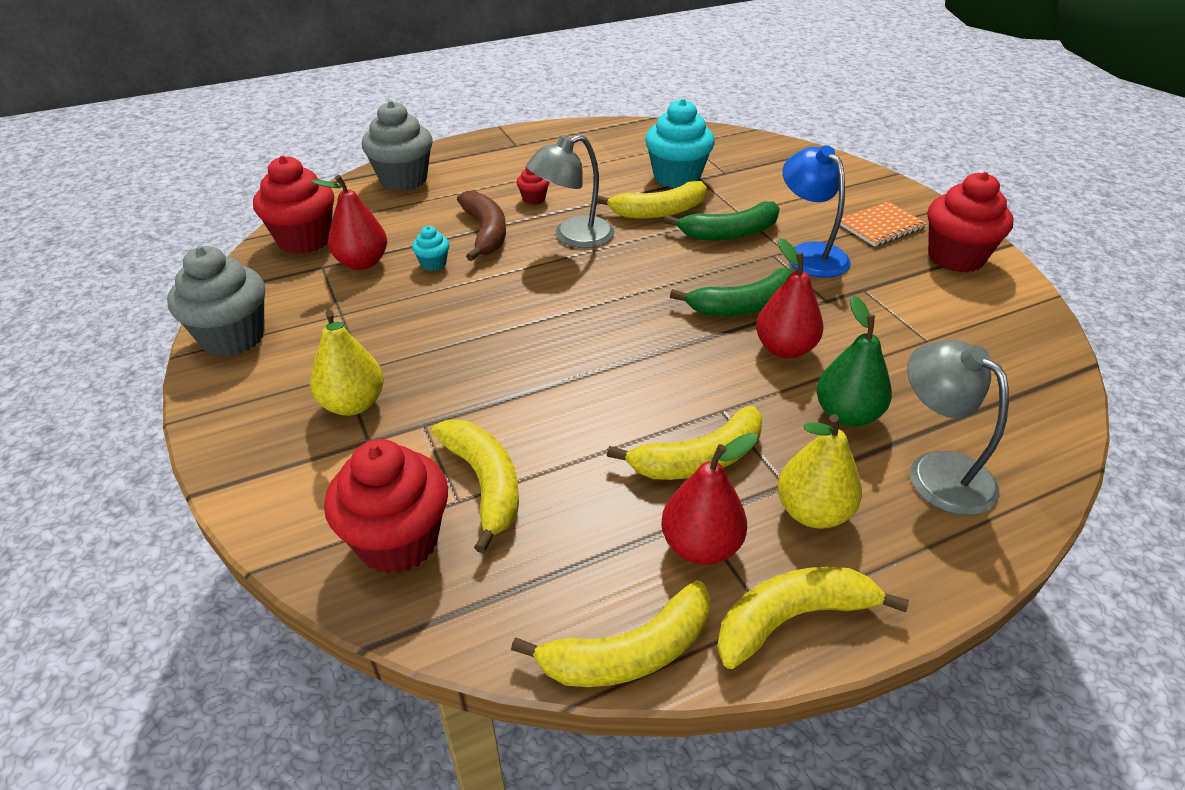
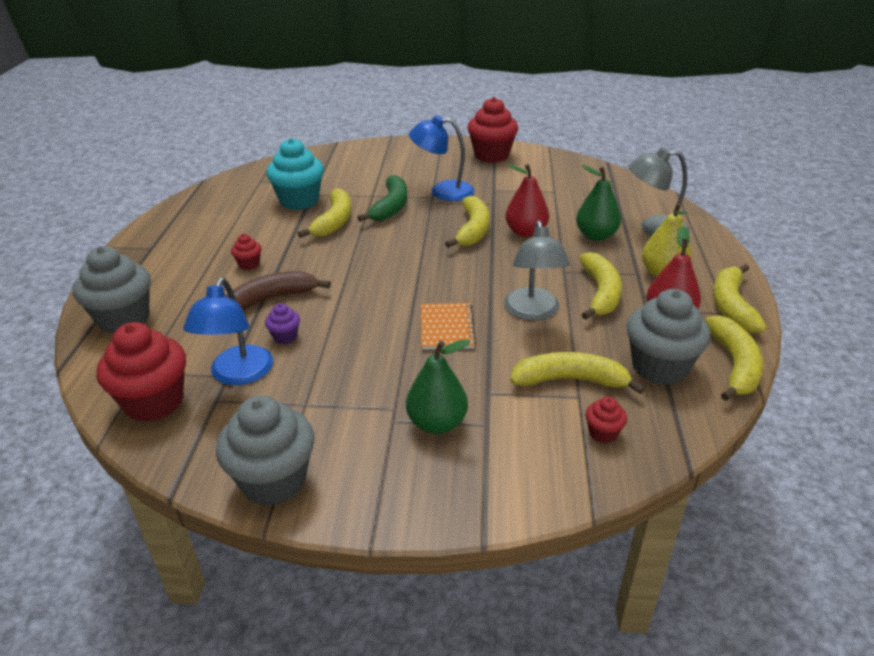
camera: 60 degrees left, 5 degrees down
(353, 404) = (437, 423): yellow pear -> green pear
(362, 263) = (238, 375): red pear -> blue lamp
(398, 541) = (603, 433): red cupcake -> red cupcake, size x0.46
(433, 264) = (285, 337): turquoise cupcake -> purple cupcake
(486, 233) = (270, 299): brown banana -> brown banana turned 45 degrees counterclockwise
(567, 564) = (659, 367): none -> grey cupcake
(573, 237) = (324, 264): grey lamp -> grey lamp (533, 312)
(744, 306) = (473, 230): green banana -> yellow banana
(881, 226) = (439, 161): orange notebook -> orange notebook (447, 328)

